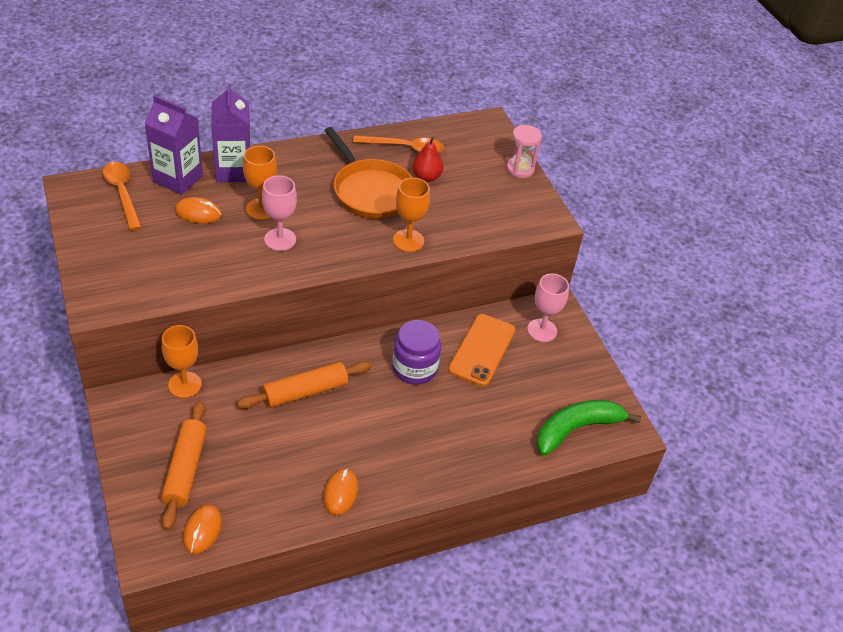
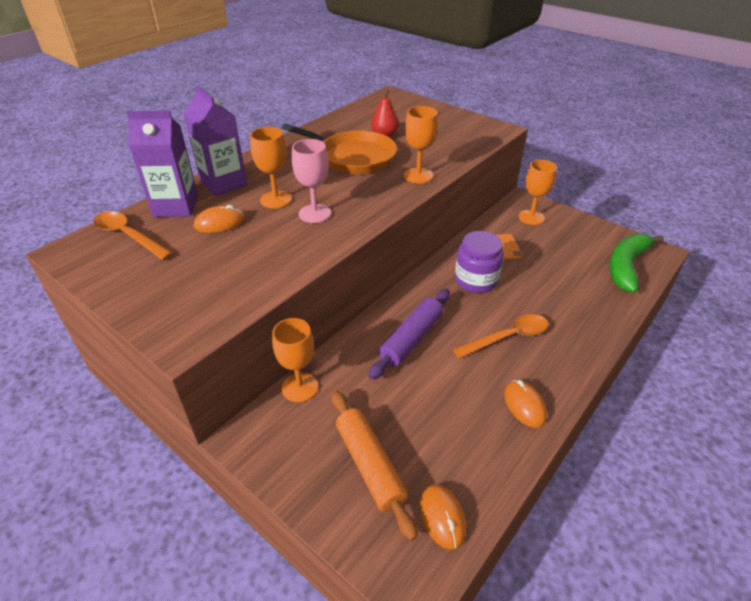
camera: 25 degrees left, 5 degrees down
(305, 391) = (411, 339): orange rolling pin -> purple rolling pin
(405, 148) = (349, 125): orange spoon -> orange spoon (507, 337)
(482, 350) = (507, 247): orange phone -> orange phone, size x0.51
(520, 169) = (443, 110): pink hourglass -> none
(542, 330) = (531, 217): pink goblet -> orange goblet

